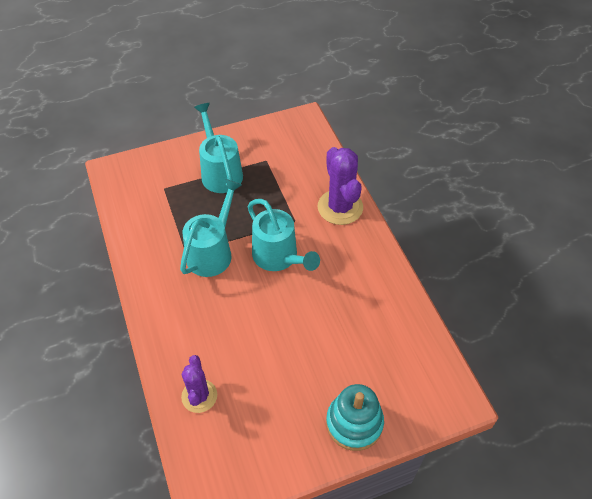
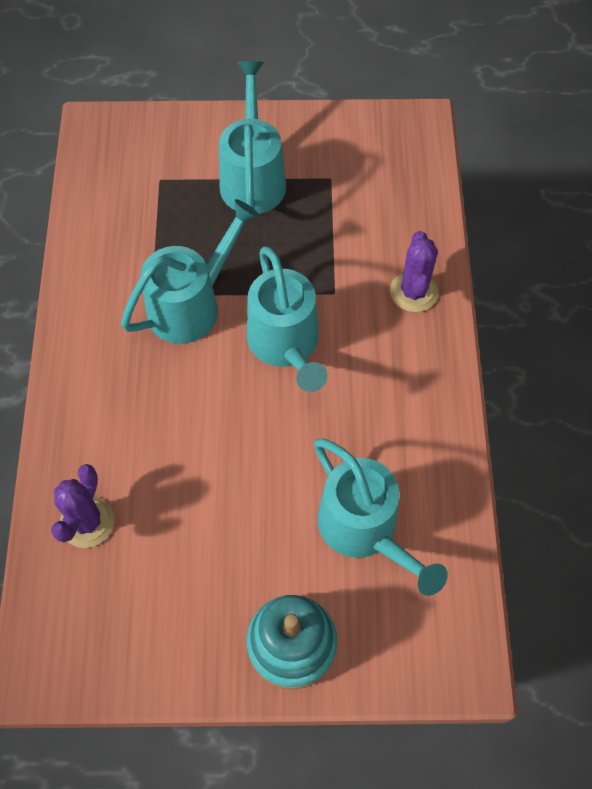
camera: 20 degrees right, 10 degrees up
(340, 207) = (413, 292): purple cactus -> purple cactus, size x0.65
(369, 345) = (365, 530): none -> turquoise watering can

